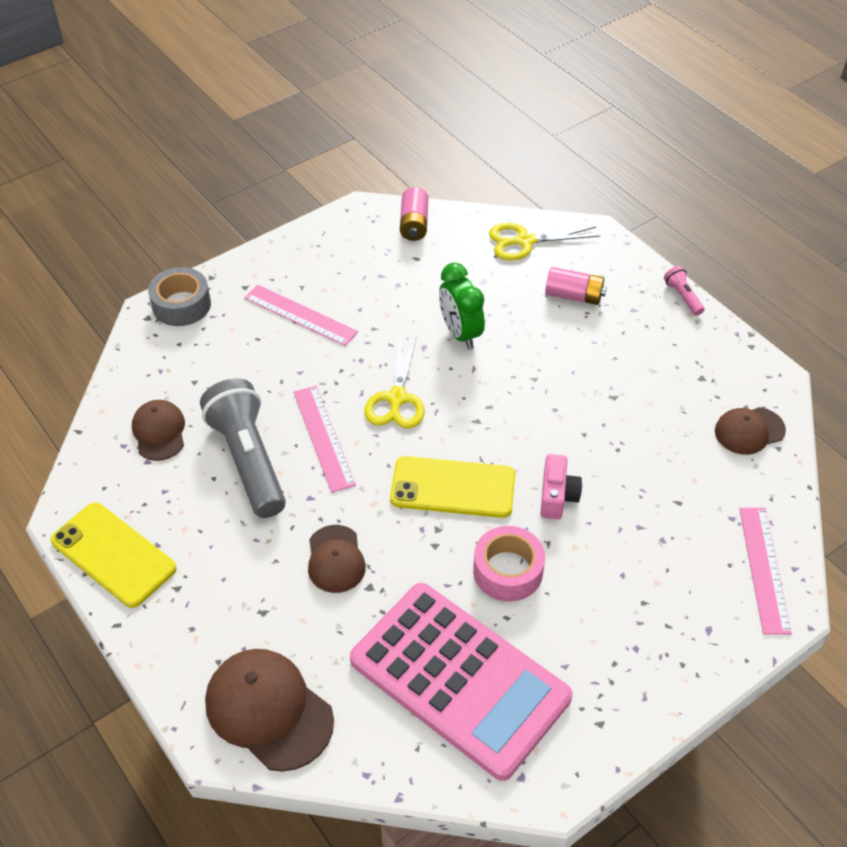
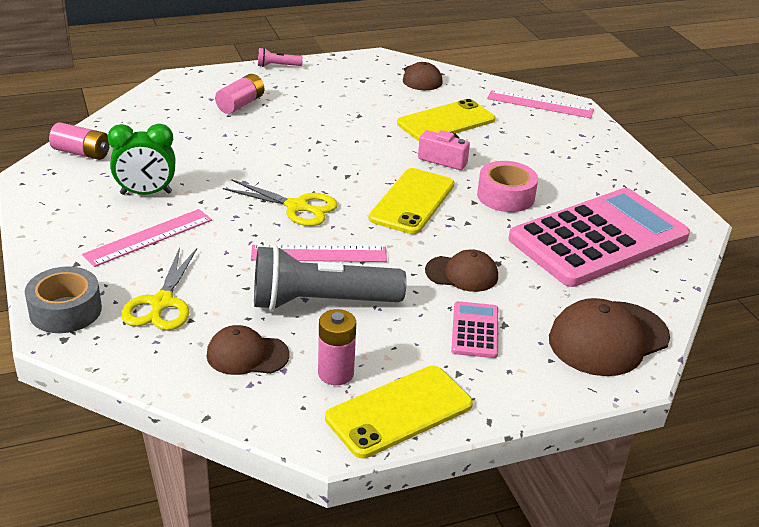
camera: 75 degrees left, 15 degrees down
(151, 497) = (335, 373): none -> pink battery
(244, 588) = (475, 330): none -> pink calculator
(460, 333) = (242, 161): green clock -> green clock (146, 193)
(524, 241) = (157, 109): yellow scissors -> yellow scissors (162, 303)
(650, 479) = (446, 121): none -> yellow phone

